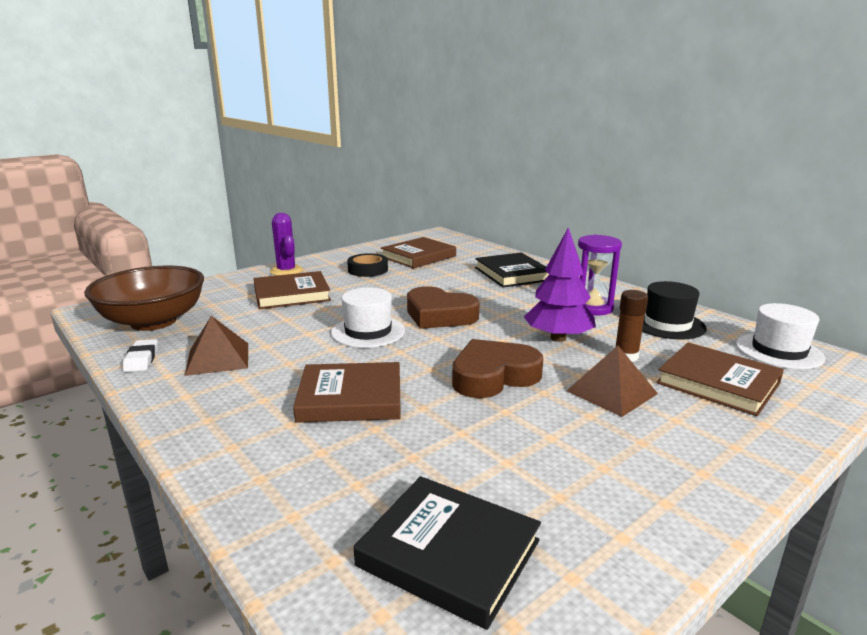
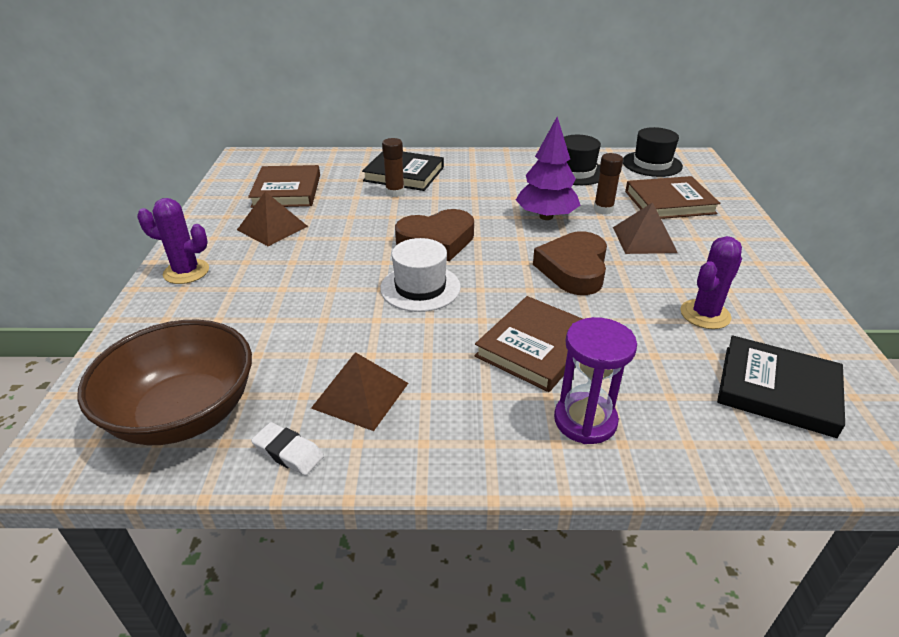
camera: 50 degrees left, 15 degrees up
(291, 294) = (262, 293): brown book -> none
(367, 270) = (272, 228): black tape -> brown pyramid
(449, 553) = (777, 390): black book -> black book turned 45 degrees clockwise
(480, 281) = (395, 192): none -> brown glue stick
(528, 466) = (705, 314): none -> purple cactus
(592, 308) = (515, 180): purple hourglass -> purple hourglass (585, 420)
(779, 351) = (652, 164): white hat -> black hat

